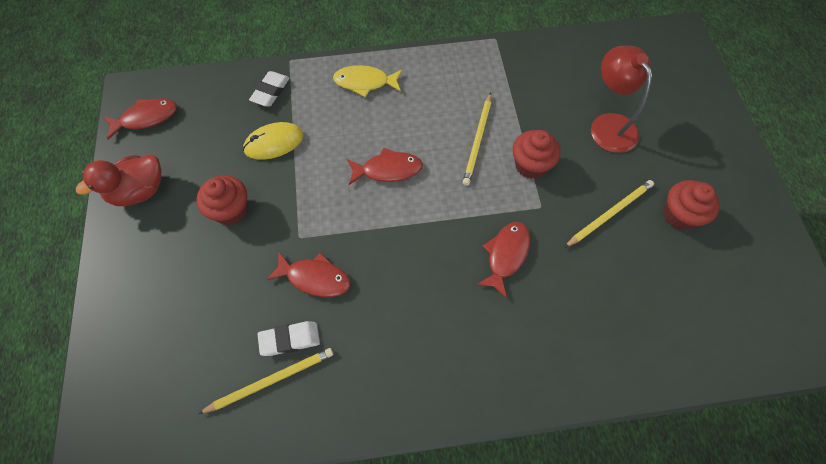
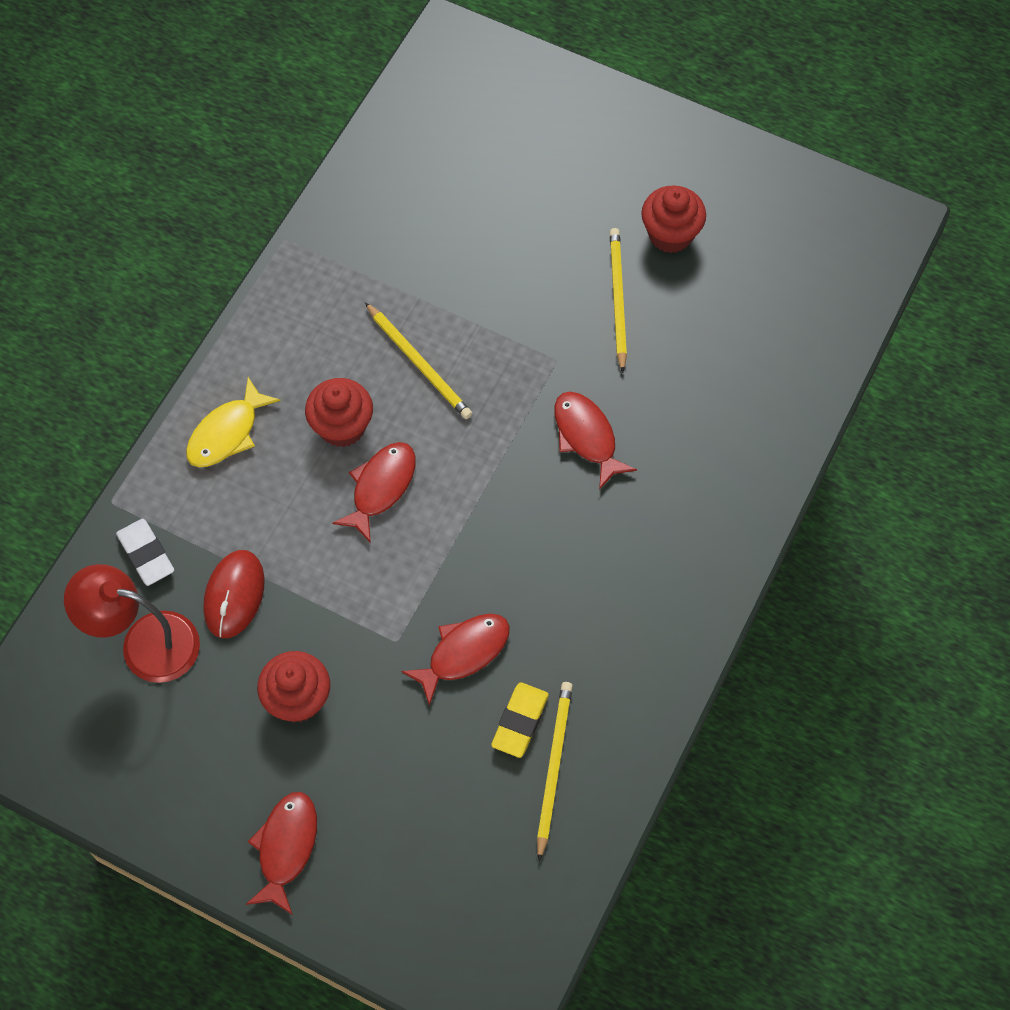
camera: 55 degrees left, 0 degrees up
(139, 191) = (180, 797): red duck -> none
(146, 118) = (61, 734): red fish -> red fish (286, 848)
(274, 143) = (234, 595): yellow mouse -> red mouse
(290, 339) = (520, 722): white eraser -> yellow eraser
(530, 165) = (497, 332): red cupcake -> red cupcake (342, 426)
(609, 124) = (509, 213): red lamp -> red lamp (145, 643)

